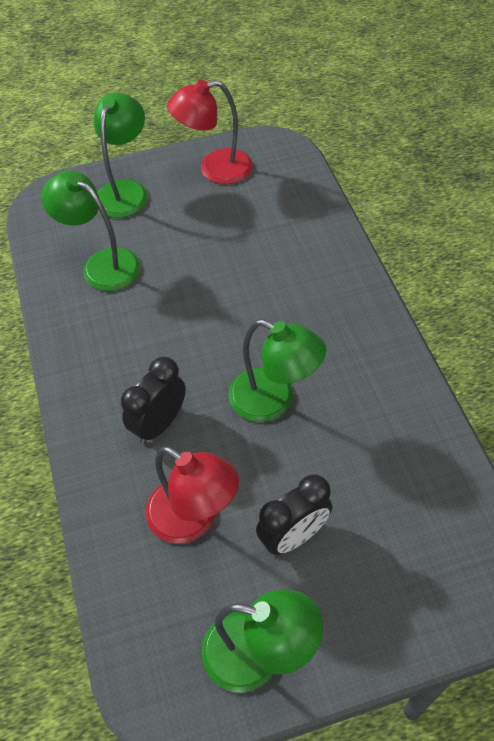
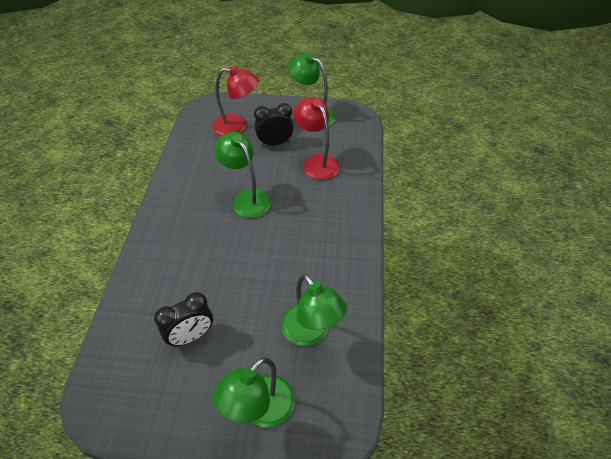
camera: 160 degrees left, 5 degrees down
(159, 424) = (315, 207): black clock -> black clock (191, 336)
(215, 169) = (168, 401): red lamp -> red lamp (237, 126)

